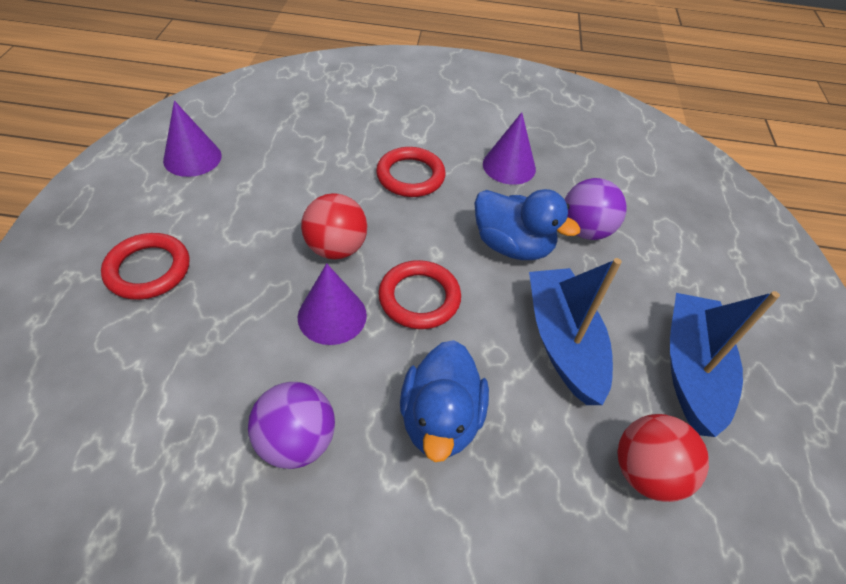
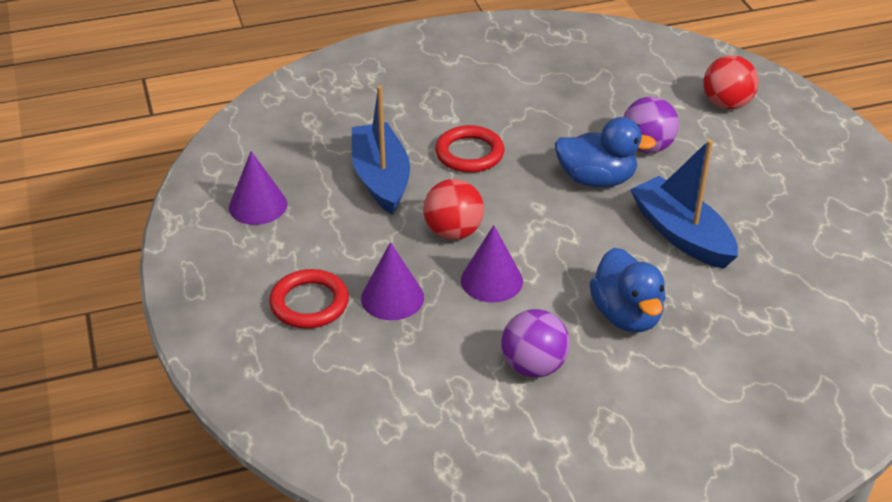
camera: 20 degrees left, 10 degrees down
(419, 298) = (550, 243): red ring -> none
(509, 166) = (549, 116): purple cone -> purple cone (392, 297)
(646, 472) = (788, 293): red ball -> red ball (726, 104)
(691, 370) = (785, 219): blue boat -> blue boat (381, 178)

